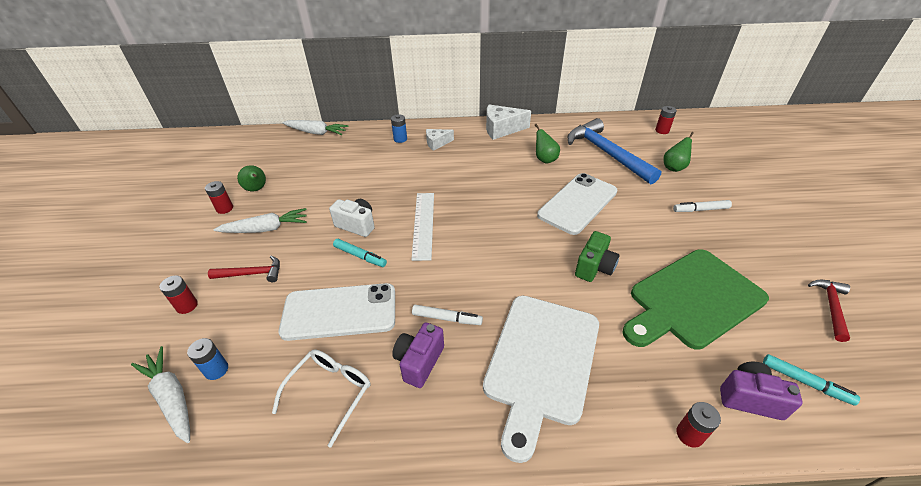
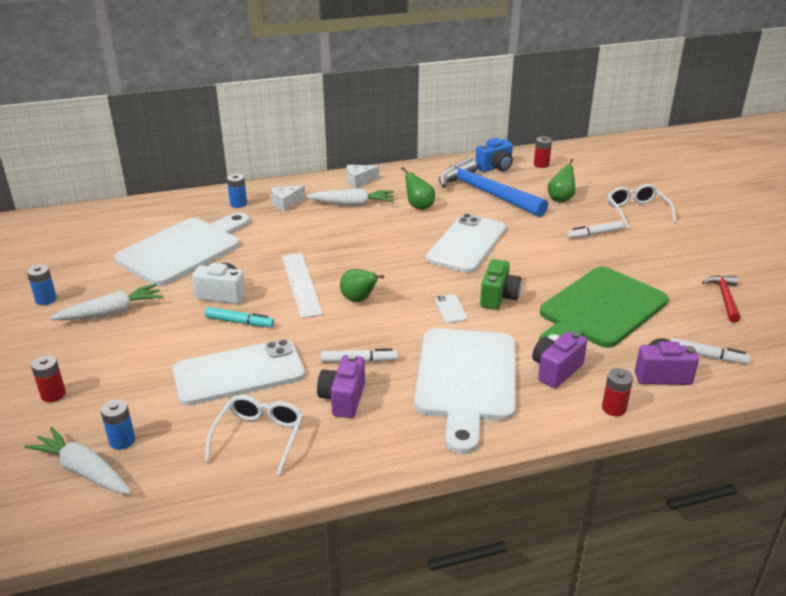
camera: 15 degrees left, 10 degrees down
(224, 208) = (46, 299): red battery -> blue battery
(252, 274) = (117, 355): red hammer -> none
(256, 189) = (77, 275): green pear -> green pear (359, 300)
(316, 132) = (126, 208): white carrot -> white carrot (352, 204)
(343, 176) = (184, 249): none -> white cutting board
(501, 129) = (359, 181): white cheese -> white cheese, size x0.61
(546, 273) = (450, 309): none -> white phone
(620, 129) = (495, 167): none -> blue camera
(634, 368) = (556, 370): none -> purple camera
(746, 190) = (636, 212): none -> white glasses
(805, 382) = (707, 356): turquoise marker -> white marker

